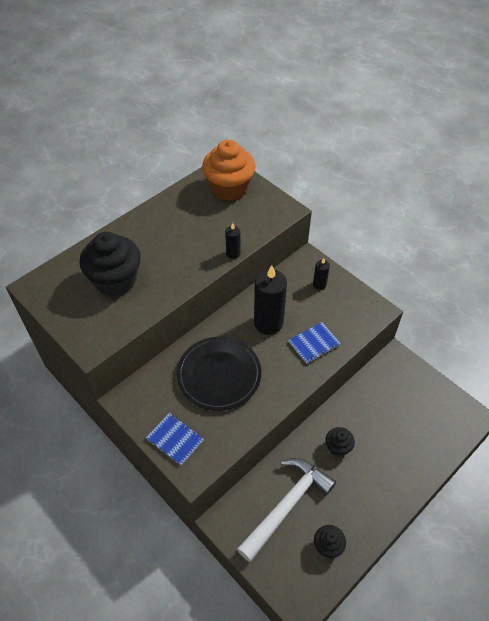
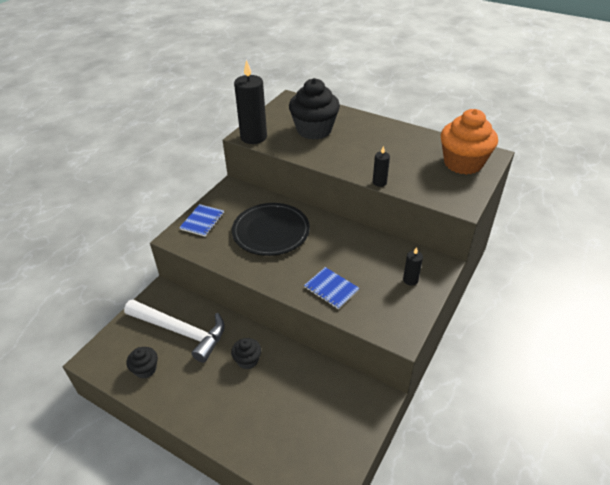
camera: 75 degrees right, 10 degrees down
(268, 323) = (341, 251): black candle -> black candle (253, 137)

